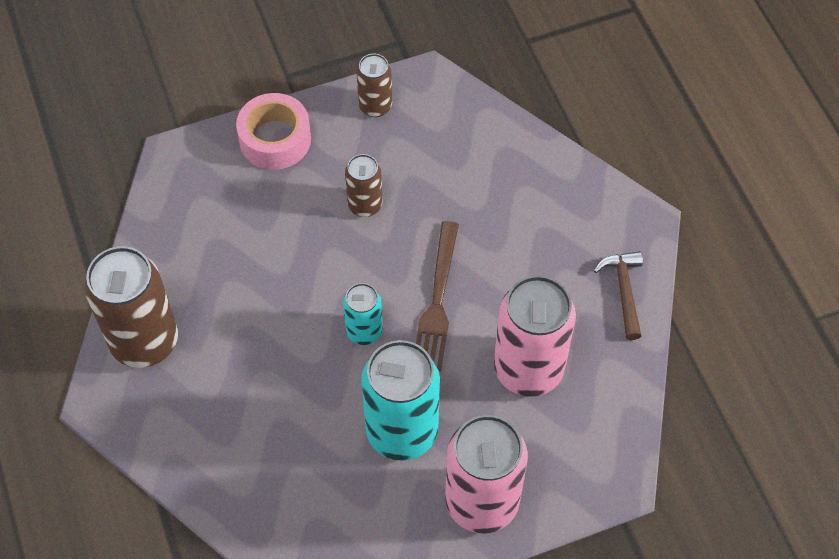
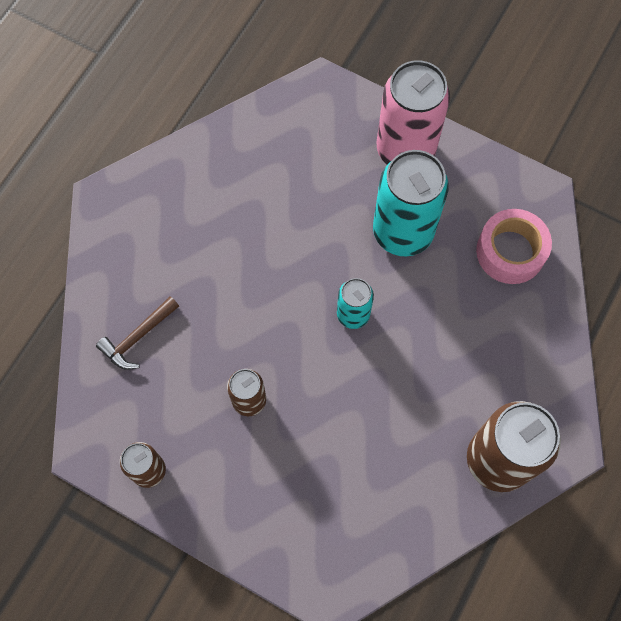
camera: 130 degrees left, 10 degrees up
(275, 139) = (246, 524): pink tape -> pink tape (510, 251)
(437, 302) = (287, 284): brown fork -> none
(528, 369) = (288, 189): pink can -> none
(624, 291) = (175, 173): brown hammer -> brown hammer (138, 337)

